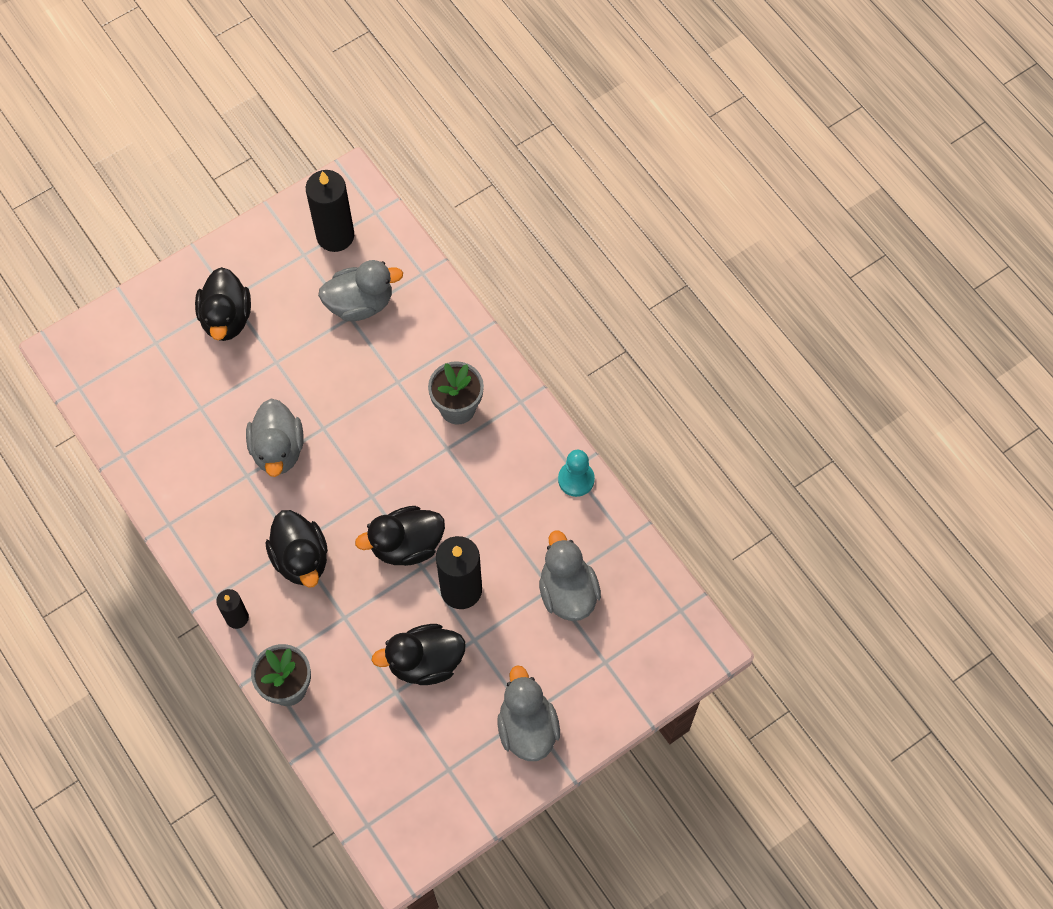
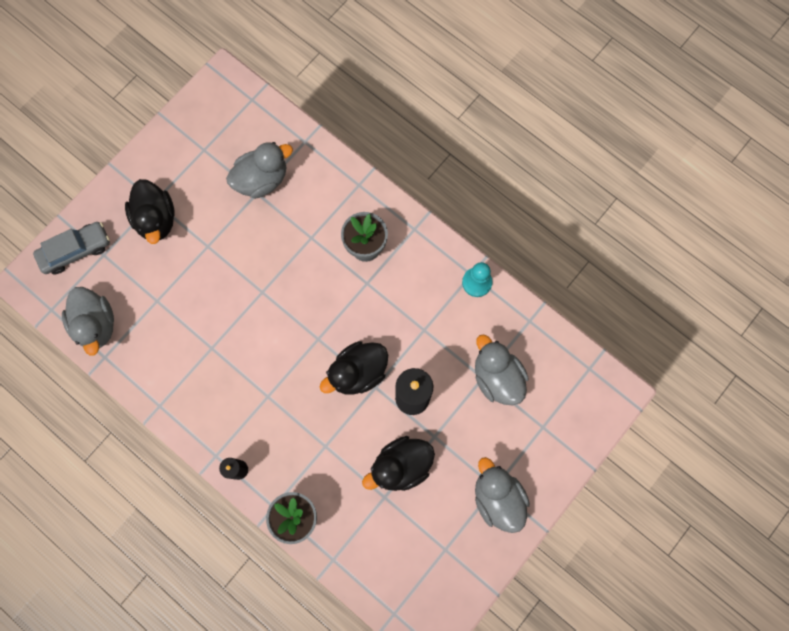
camera: 15 degrees left, 10 degrees up
(126, 331) = (76, 251): none -> grey car
(278, 450) = (231, 319): grey duck -> grey duck (96, 325)
(301, 559) = (276, 406): black duck -> none
(335, 236) = (225, 127): black candle -> none

